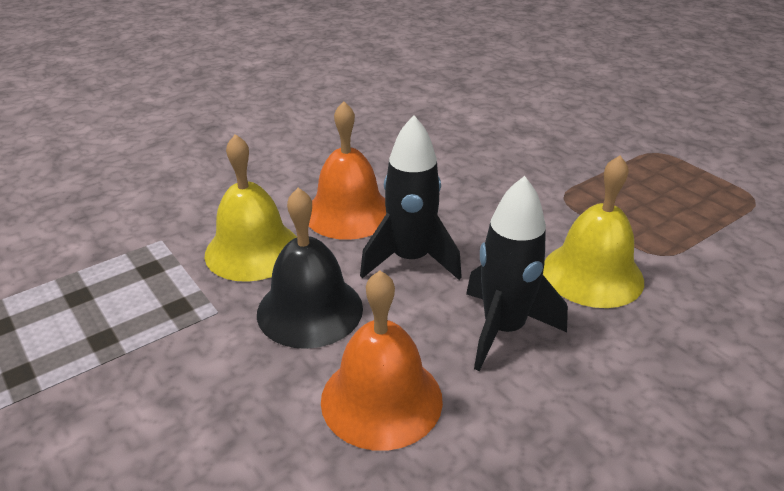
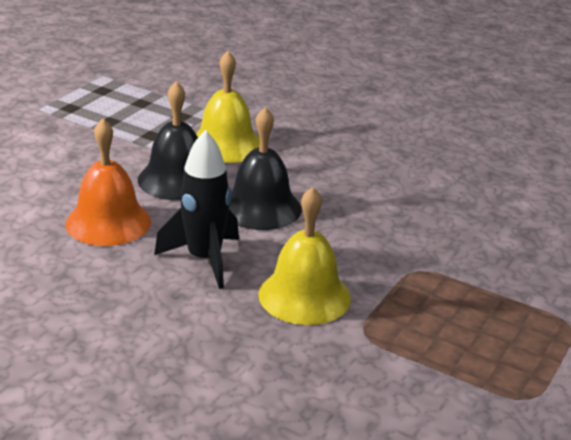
camera: 65 degrees right, 5 degrees down
(348, 213) = (301, 170): orange bell -> none
(410, 260) = (261, 207): black rocket -> black bell

